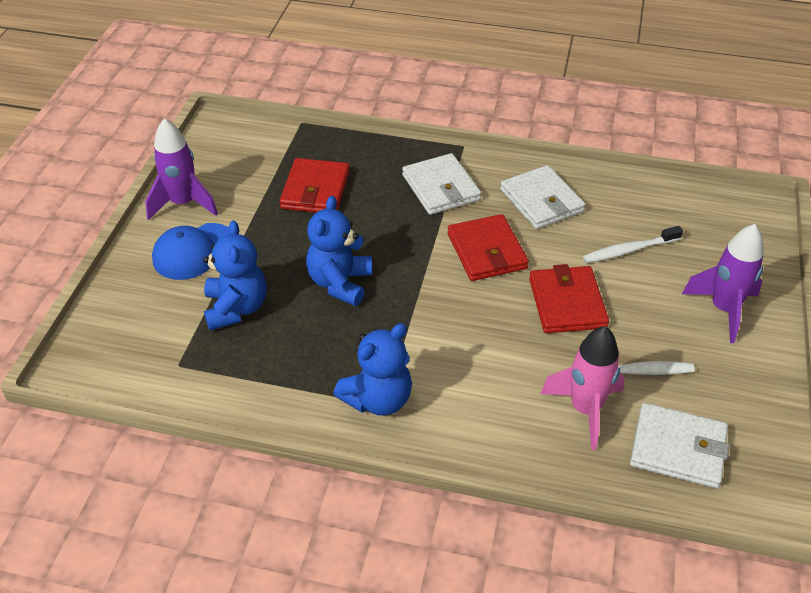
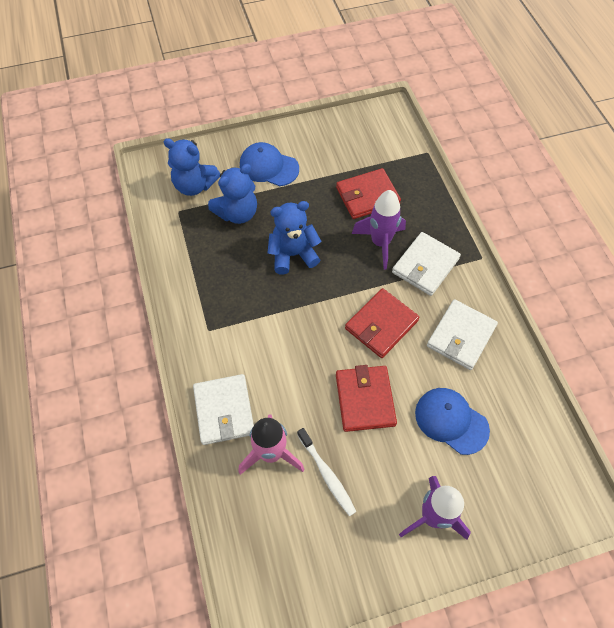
camera: 60 degrees right, 15 degrees up
(183, 204) = (304, 137): purple rocket -> purple rocket (380, 243)
(378, 399) = (210, 325): blue teddy bear -> blue teddy bear (194, 185)
(567, 303) = (365, 399): red wallet -> red wallet turned 60 degrees counterclockwise
(629, 250) = (451, 421): white toothbrush -> blue cap
(678, 448) = (271, 531): white wallet -> white wallet (224, 410)

